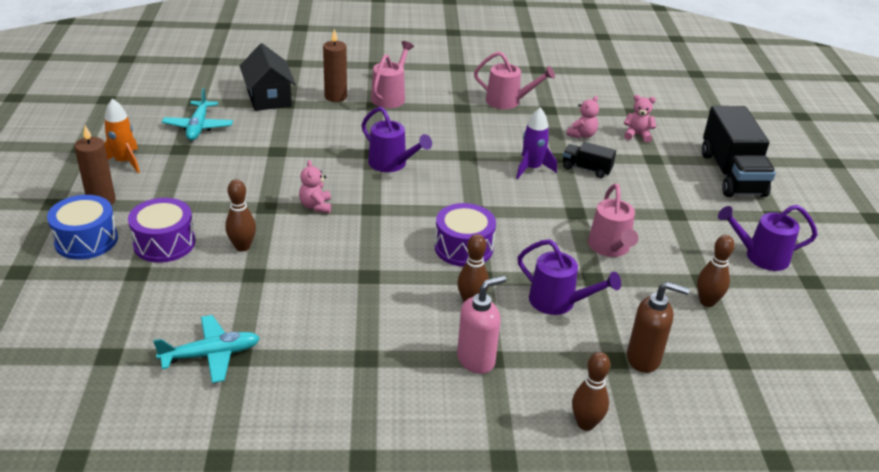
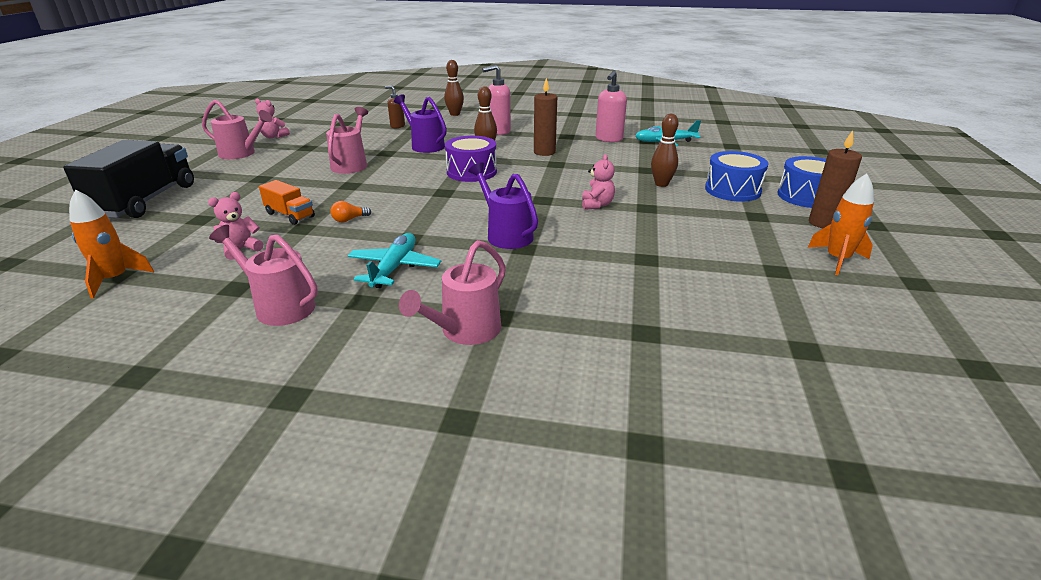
camera: 165 degrees left, 5 degrees down
(164, 243) = (732, 190): purple drum -> blue drum
(198, 127) = (772, 300): turquoise plane -> turquoise plane (394, 268)
(269, 97) = (679, 347): black house -> none
(299, 354) = (608, 139): none -> pink soap dispenser
(335, 97) = (560, 339): brown candle -> brown candle (544, 152)
(532, 168) = (349, 219): purple rocket -> orange light bulb
(586, 169) = (290, 215): black truck -> orange truck
(629, 109) = (115, 279): none -> orange rocket
(637, 135) = (171, 244): pink teddy bear -> pink teddy bear (274, 137)
(644, 359) = (397, 126): brown soap dispenser -> brown soap dispenser, size x0.63
(707, 302) = (322, 140): brown bowling pin -> none
(760, 256) = (242, 154): purple watering can -> pink watering can

